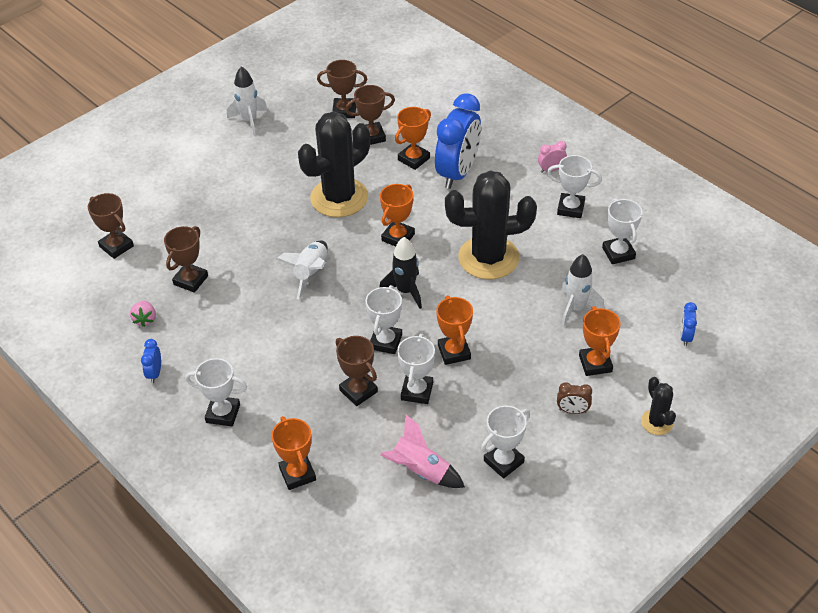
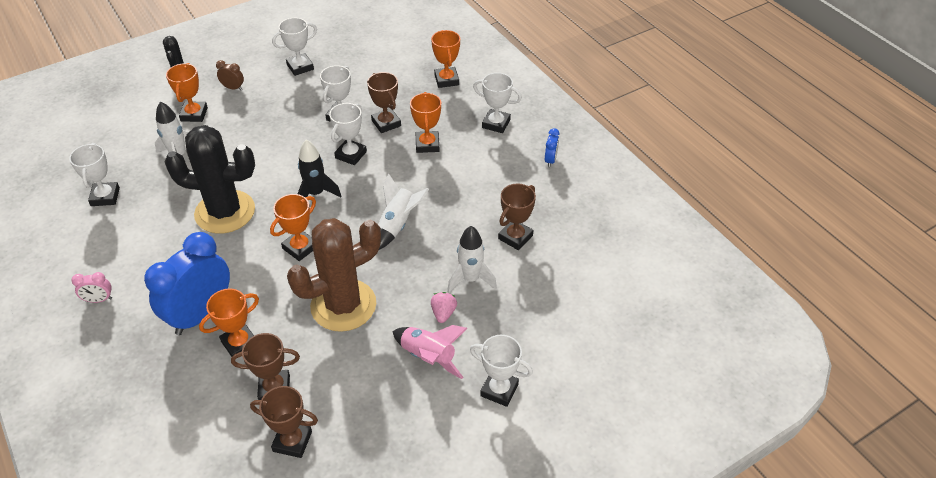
camera: 170 degrees left, 0 degrees up
(116, 246) = (592, 287): brown trophy -> none
(145, 319) = (559, 206): pink strawberry -> pink strawberry (443, 313)
(249, 121) = (422, 449): white rocket -> white rocket (470, 279)
(339, 198) = (343, 305): black cactus -> brown cactus
(420, 471) = (360, 70): pink rocket -> pink rocket (428, 357)
(454, 352) = (298, 139): orange trophy -> orange trophy (427, 144)
(570, 208) = (113, 249): white trophy -> white trophy (499, 390)
(685, 337) = (110, 122): blue clock -> none

